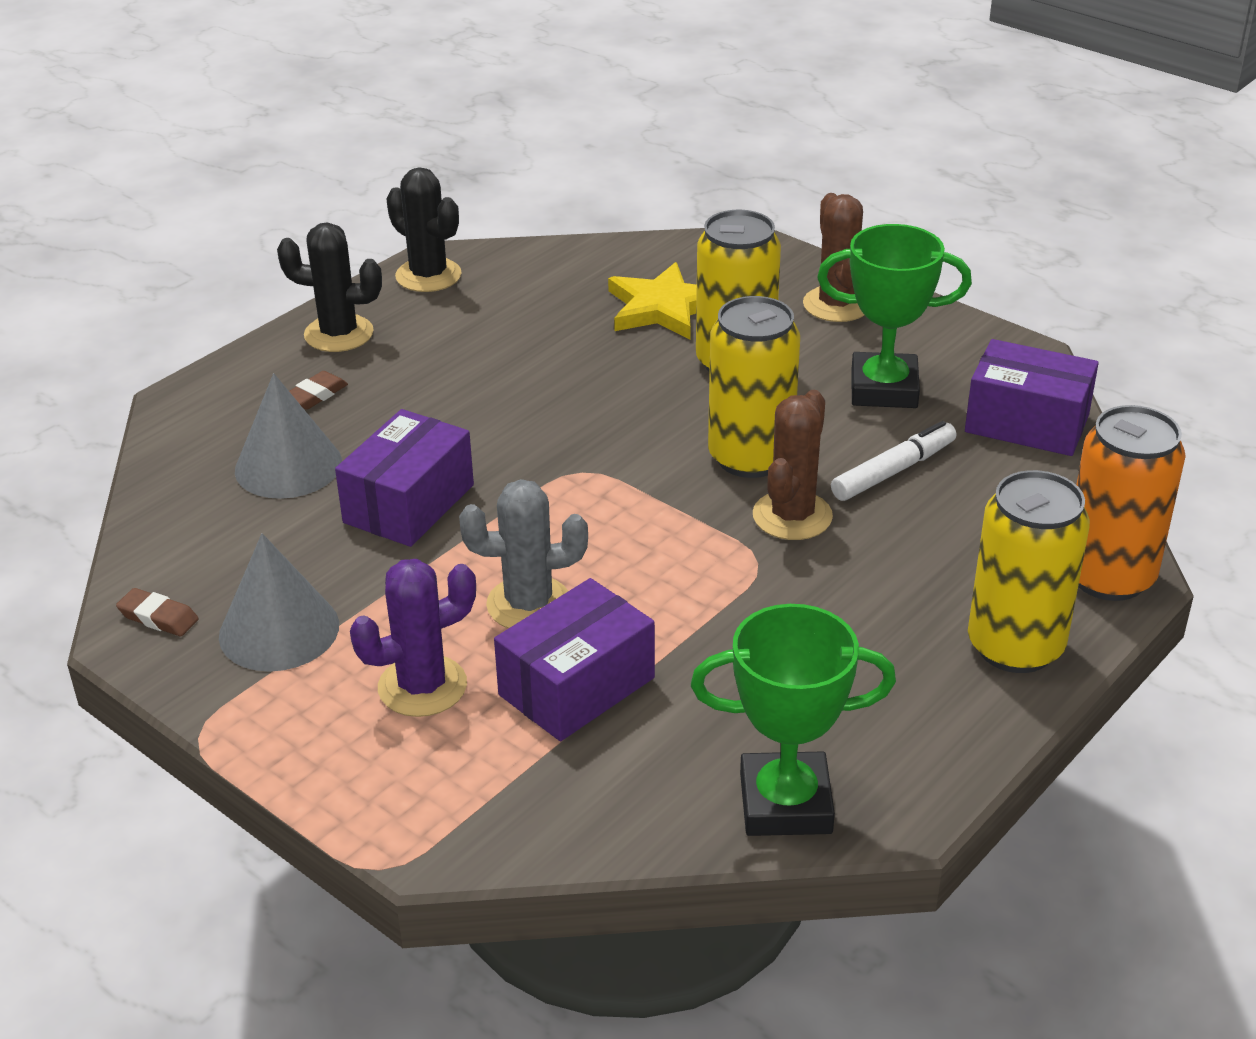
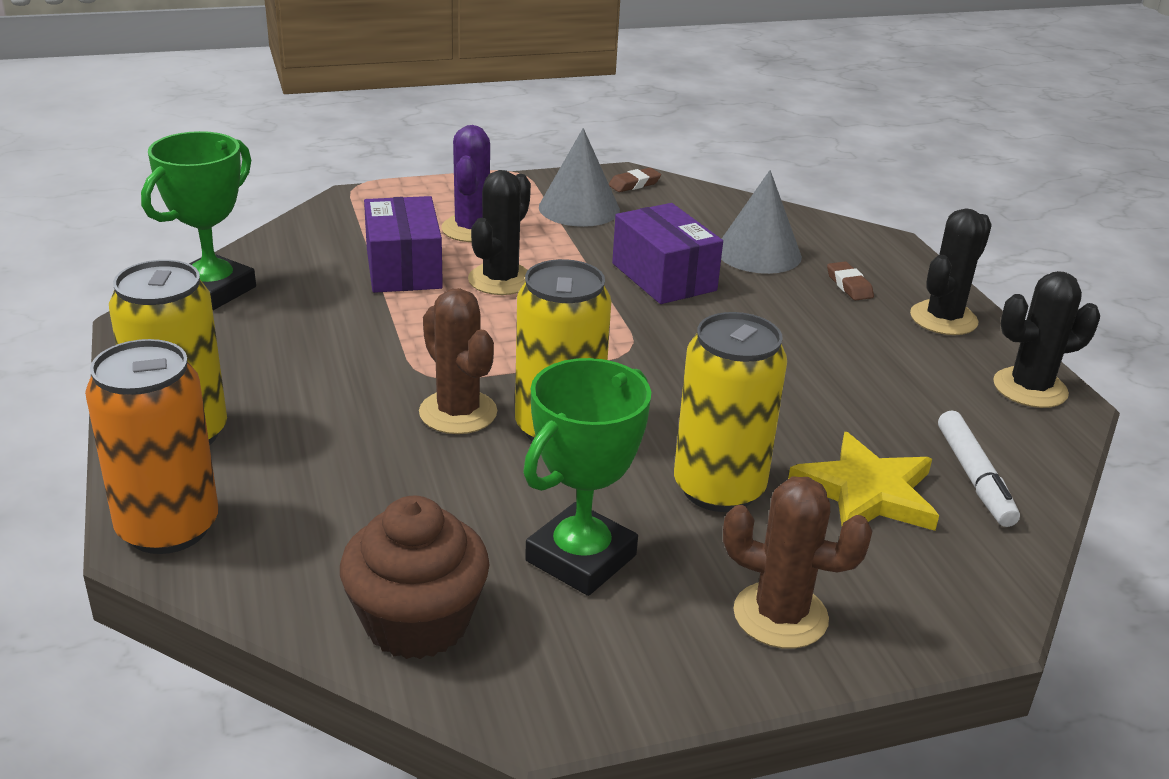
camera: 120 degrees right, 5 degrees down
(529, 604) = (500, 280): grey cactus -> black cactus
(893, 471) = (450, 492): white marker -> white marker (974, 477)
(1027, 423) = (417, 622): purple box -> brown cupcake

